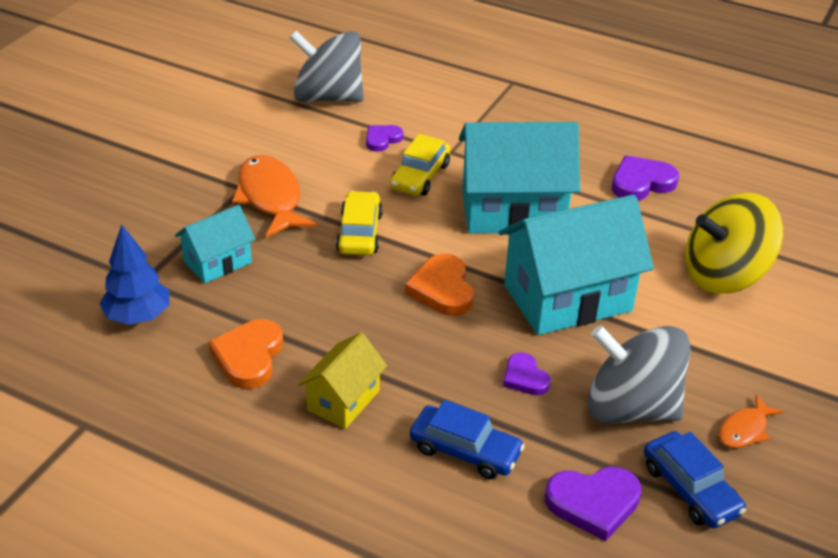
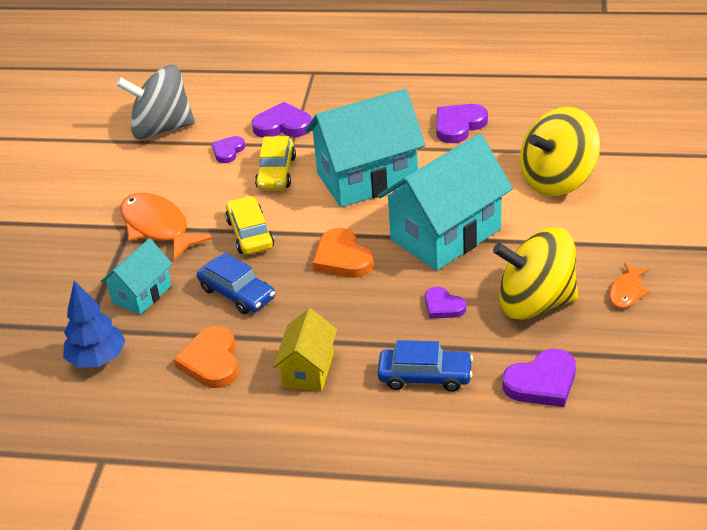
camera: 15 degrees left, 0 degrees up
(452, 129) = (283, 125): none -> purple heart
(630, 407) = (535, 303): grey spinning top -> yellow spinning top
(690, 489) = (608, 348): blue car -> blue car (237, 293)

